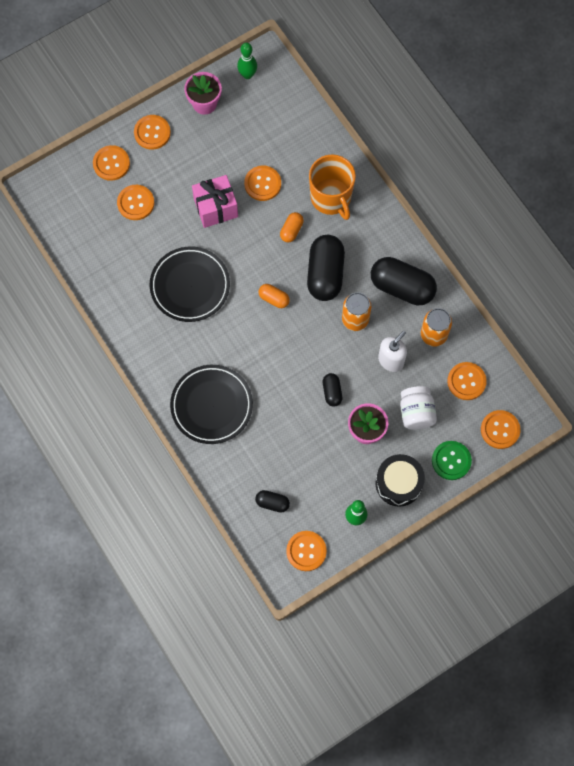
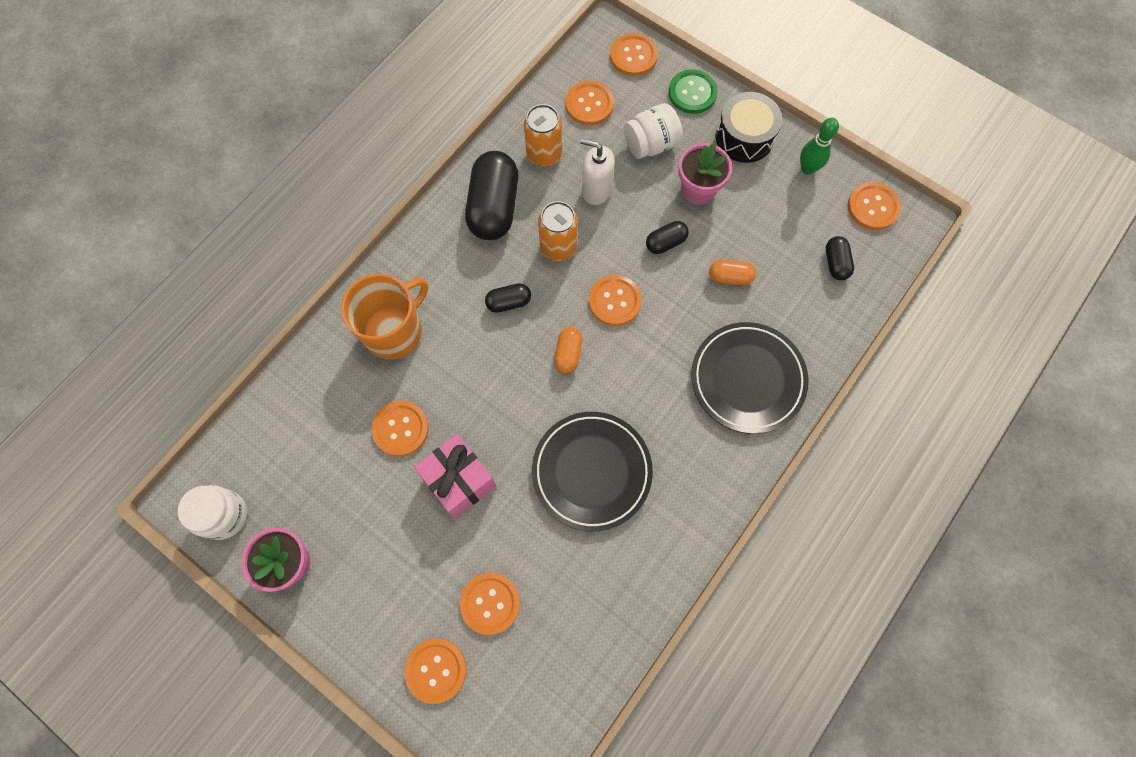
camera: 110 degrees left, 0 degrees up
(152, 133) = (363, 625): orange button -> orange button (614, 301)
(247, 75) = (224, 515): green bowling pin -> white jar
(291, 230) = (460, 366): orange capsule -> orange capsule (730, 277)
(325, 274) = (508, 302): black capsule -> black capsule, size x0.49

